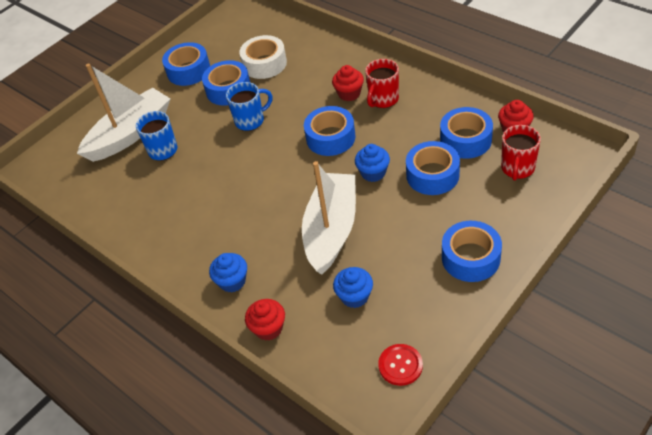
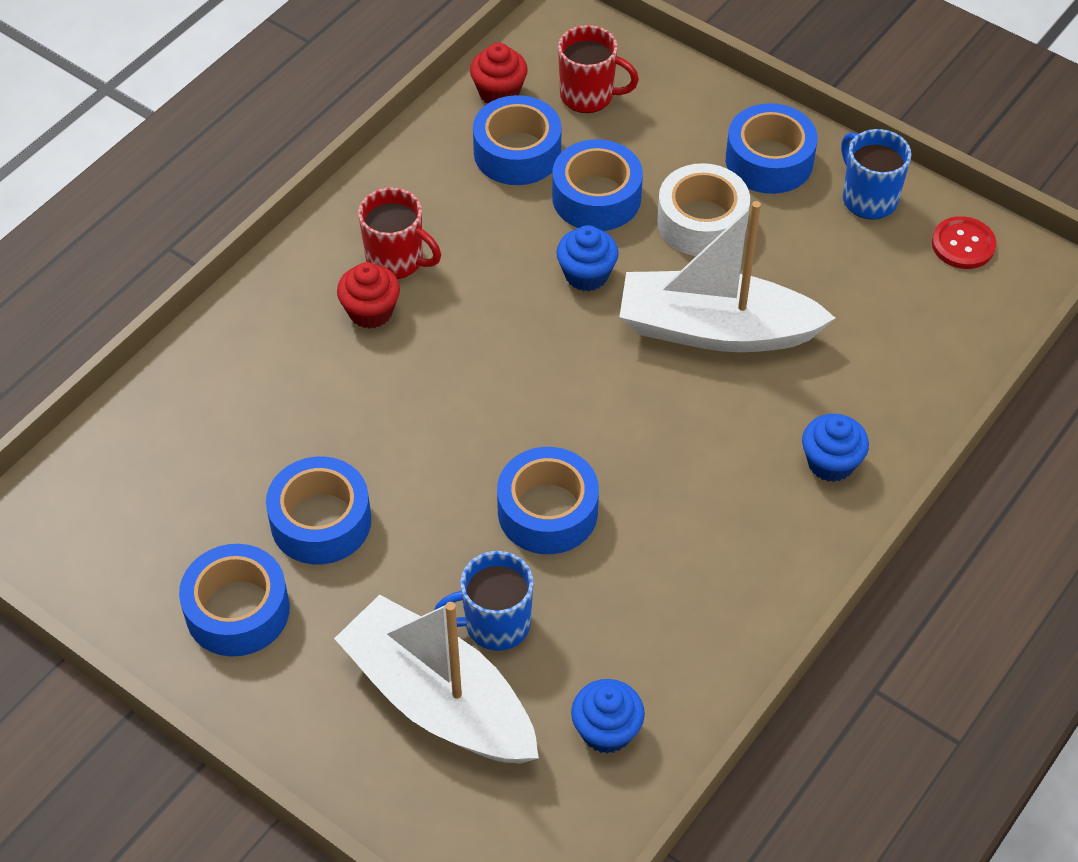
camera: 100 degrees left, 5 degrees up
(250, 121) = (426, 471): blue mug -> blue mug (868, 198)
(264, 64) = (246, 460): white tape -> white tape (702, 222)
(268, 328) = (918, 404): red cupcake -> none
(330, 138) = (491, 337): blue tape -> blue tape (547, 511)
(354, 296) = (849, 297): blue cupcake -> blue cupcake (606, 730)

